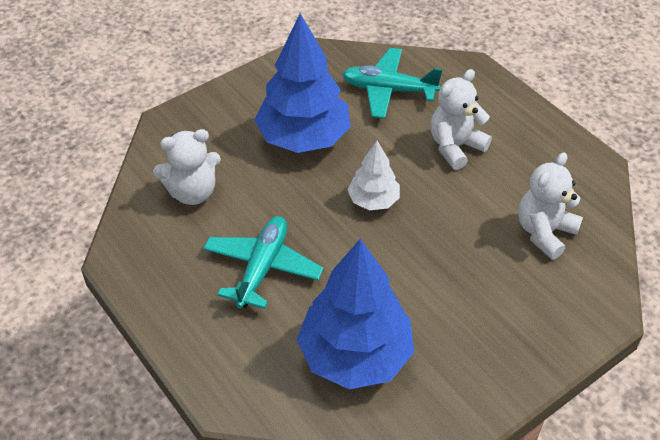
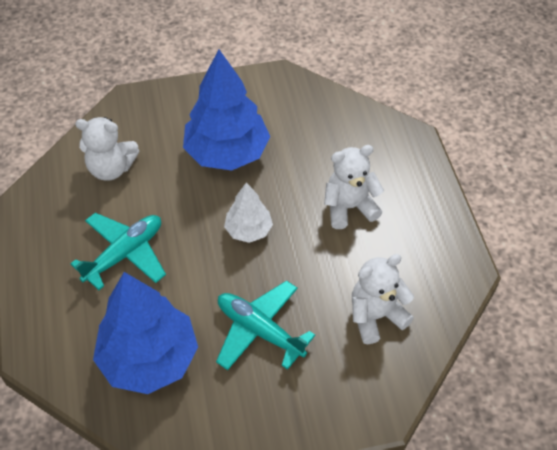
camera: 25 degrees right, 5 degrees up
(388, 90) = (325, 134): turquoise plane -> turquoise plane (260, 330)

